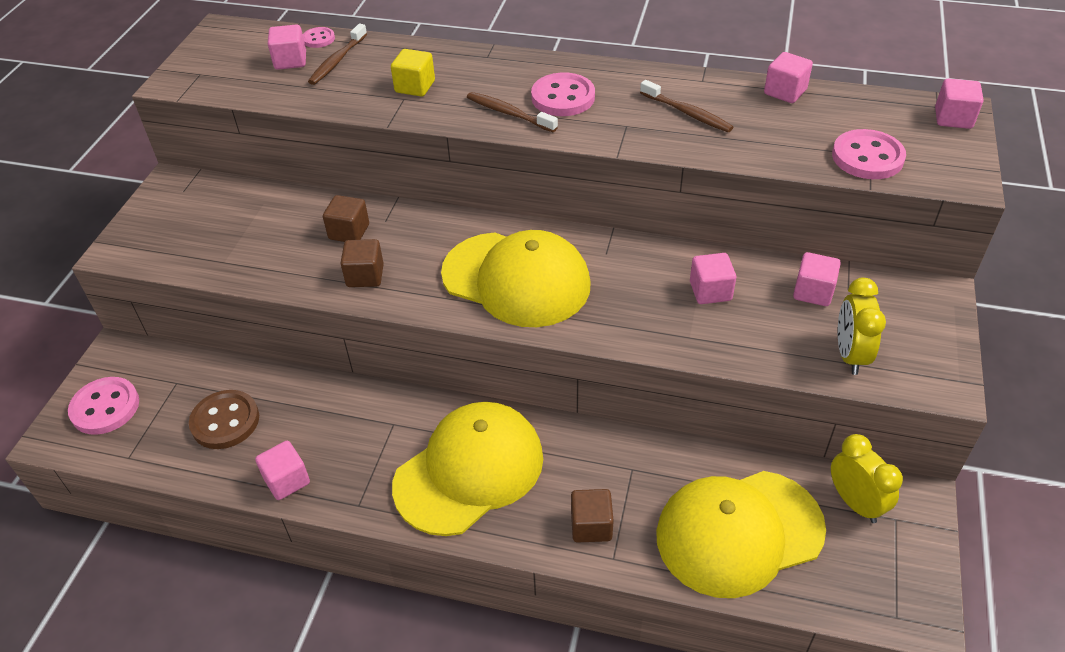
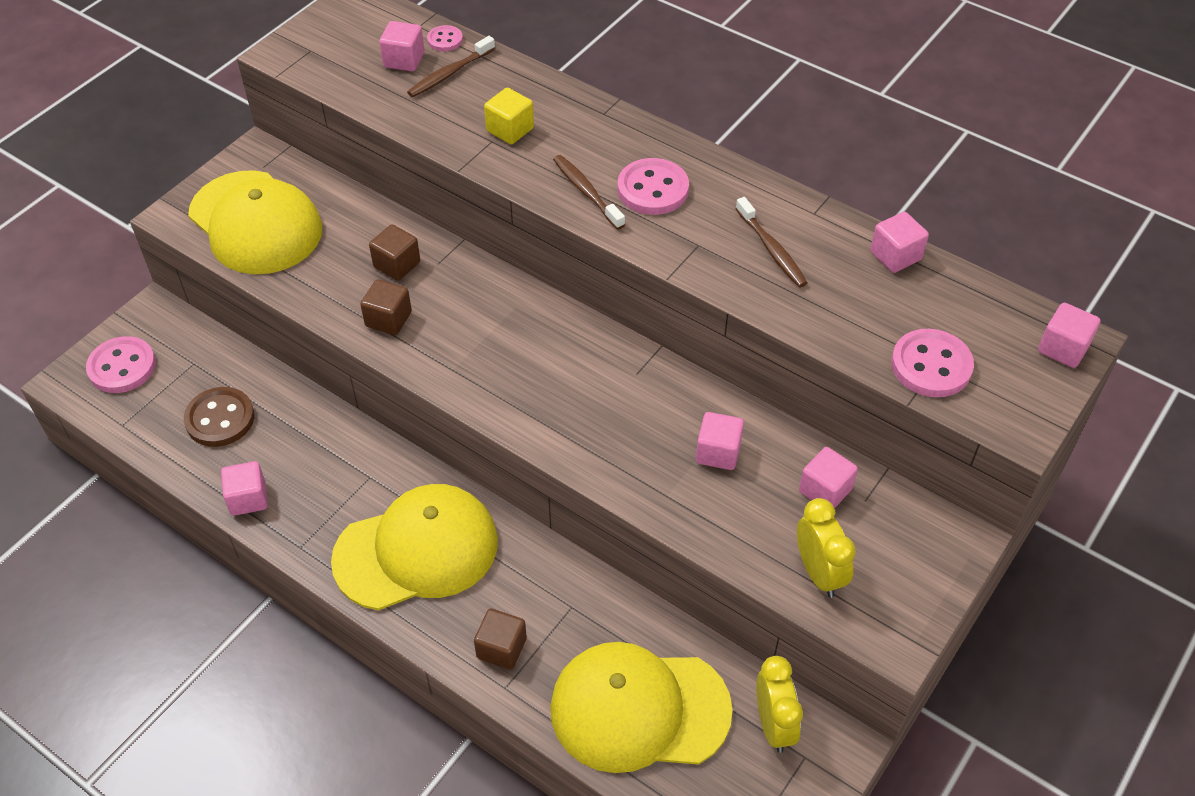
camera: 20 degrees right, 5 degrees up
(516, 279) = (531, 373): yellow cap -> yellow cap (255, 223)
(850, 355) = (818, 573): yellow clock -> yellow clock turned 135 degrees clockwise

